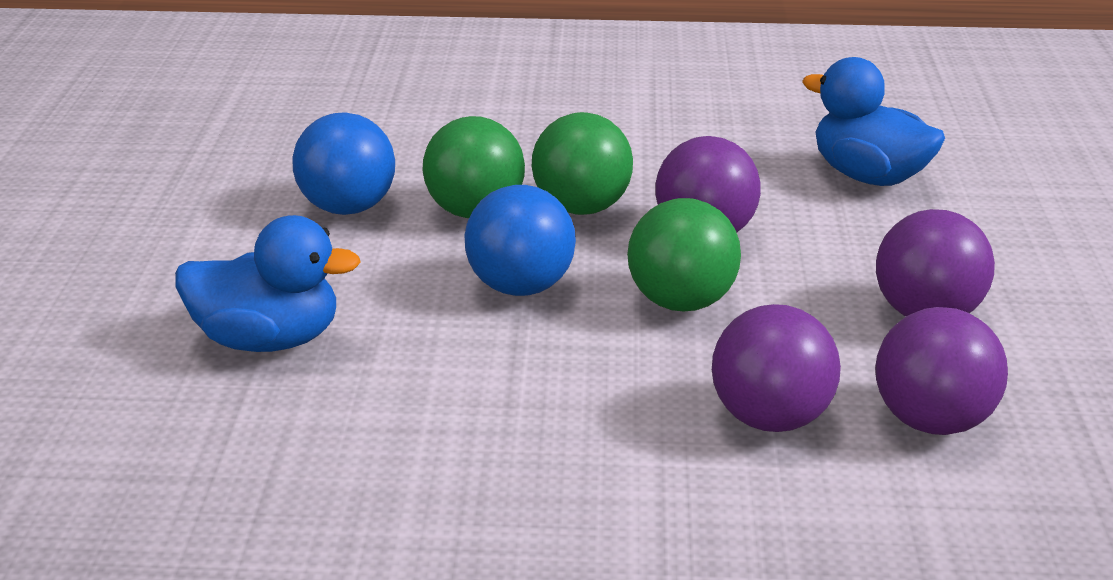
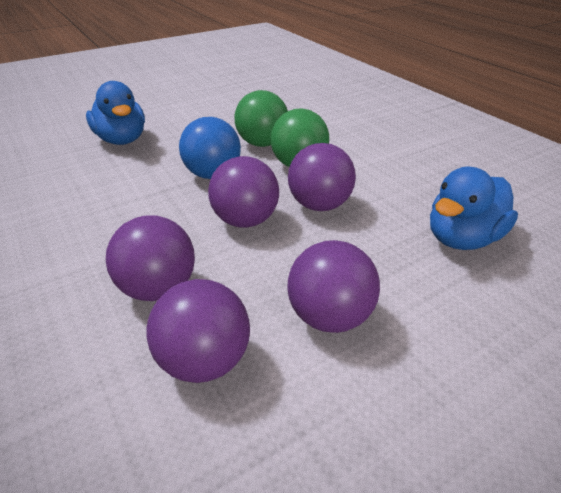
camera: 55 degrees right, 5 degrees up
(348, 207) = (232, 119): blue ball -> none
(681, 301) = (245, 220): green ball -> purple ball
(868, 175) = (462, 238): blue duck -> blue duck turned 135 degrees counterclockwise

